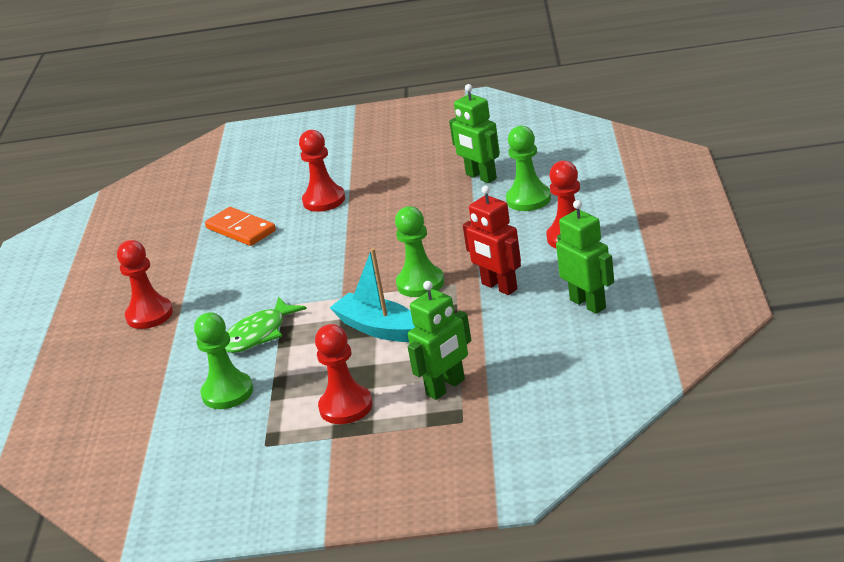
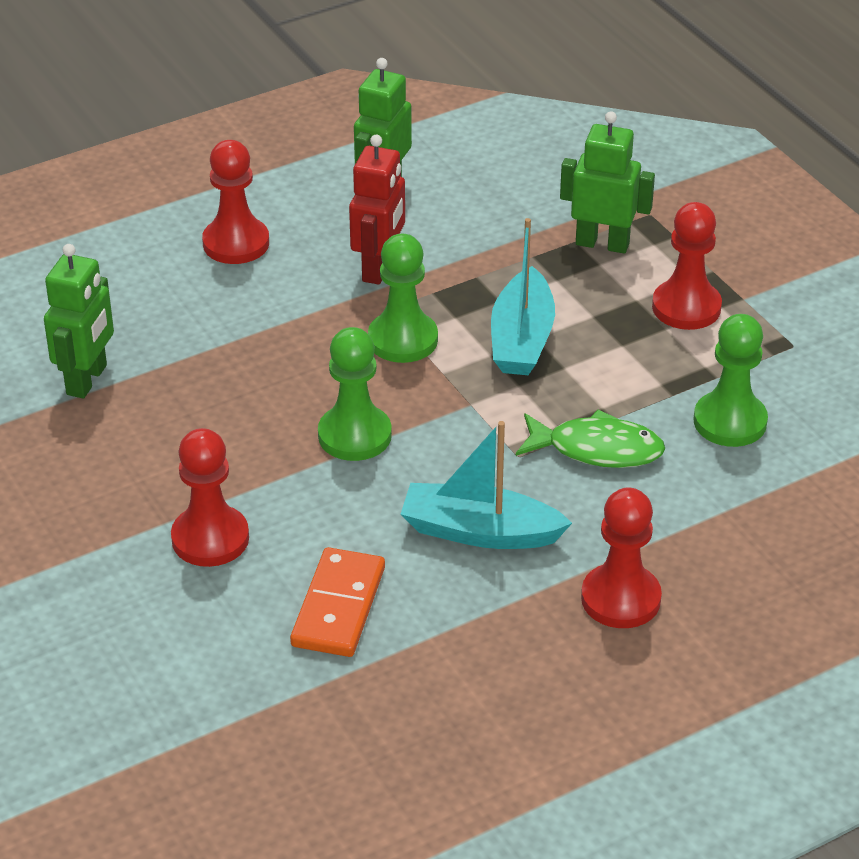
camera: 125 degrees left, 10 degrees up
(242, 280) = (480, 531): none -> turquoise boat
(528, 199) = (144, 310): green pawn -> green pawn (354, 435)

